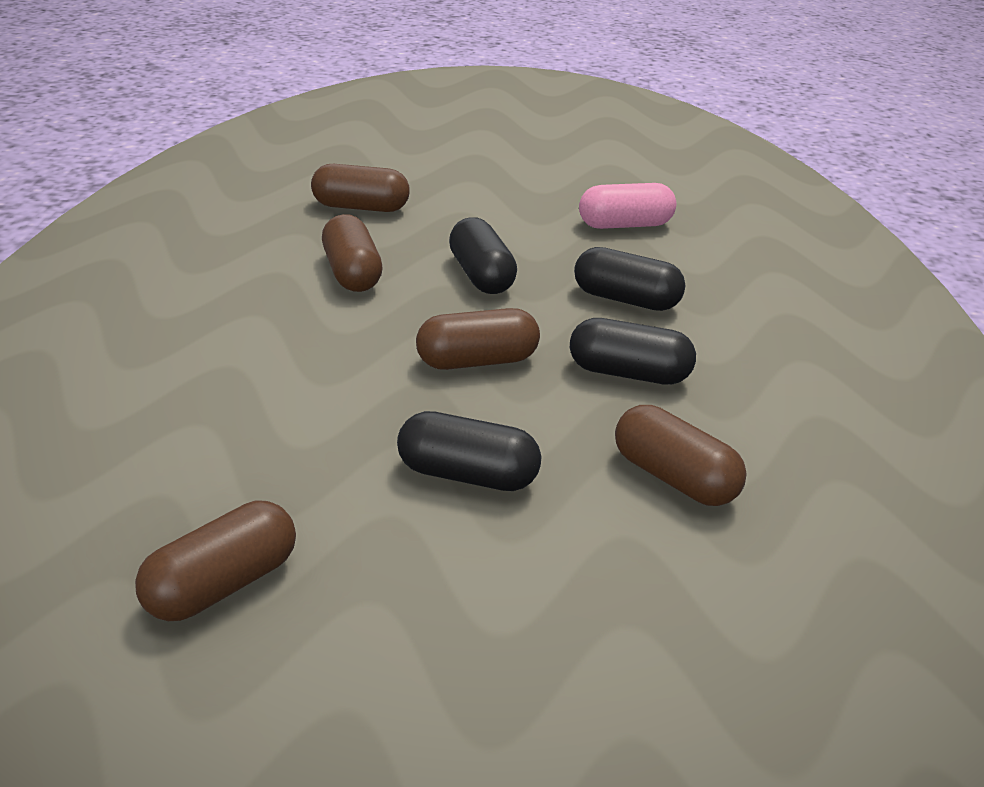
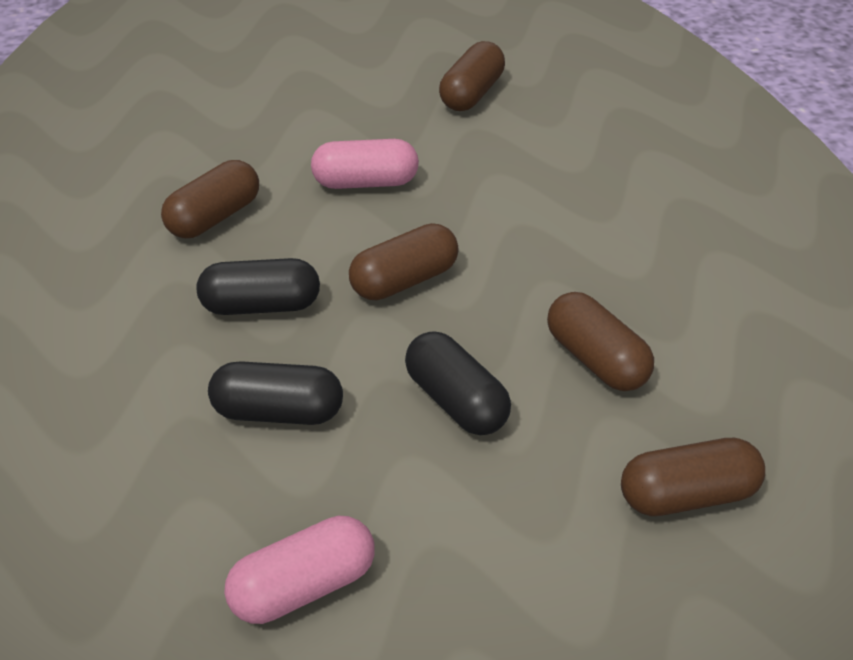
camera: 165 degrees right, 10 degrees up
(467, 475) = (366, 182): black capsule -> pink capsule
(673, 478) = (215, 217): brown capsule -> brown capsule turned 75 degrees counterclockwise

